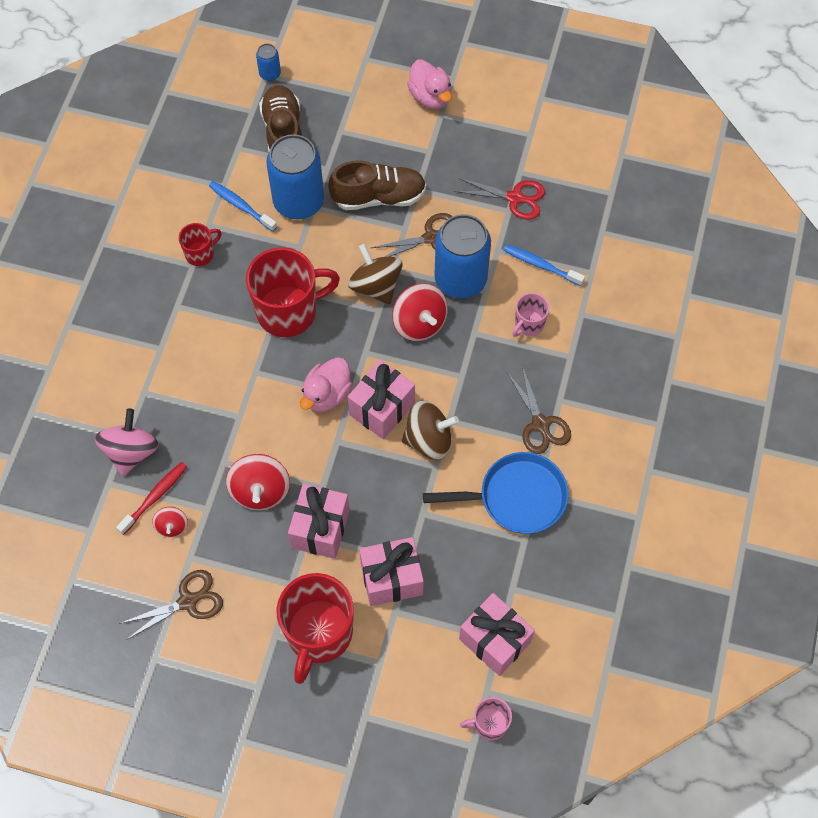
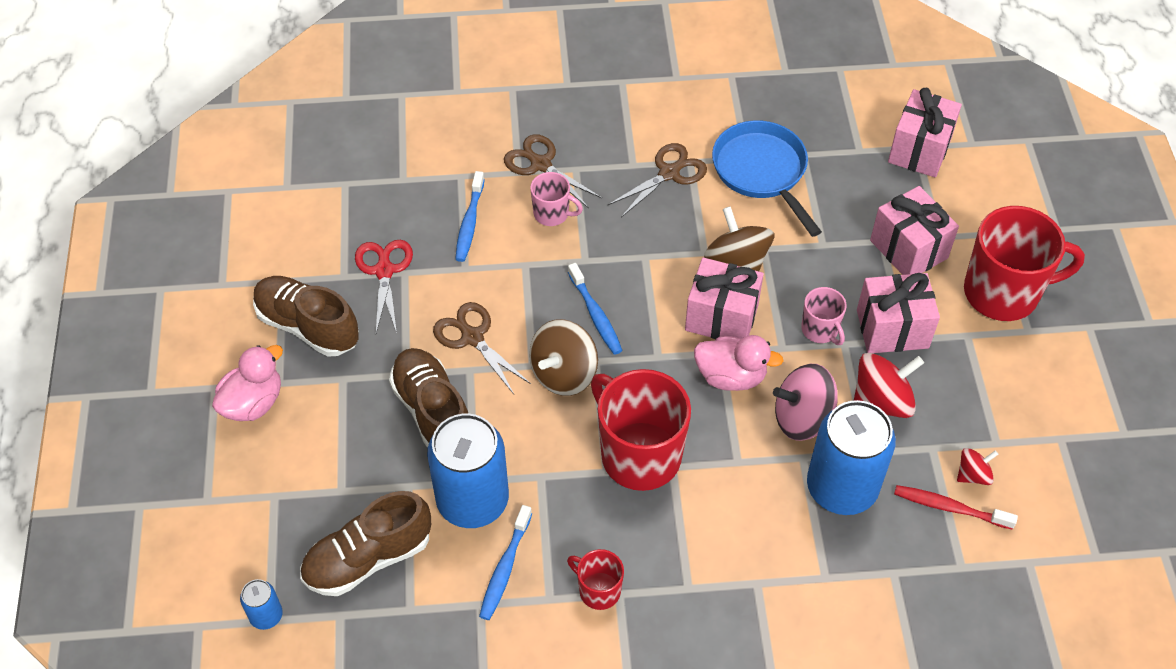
camera: 110 degrees left, 10 degrees down
(131, 451) = (909, 558): pink spinning top -> pink spinning top (802, 418)
(188, 601) = (1045, 425): brown scissors -> brown scissors (541, 164)
(419, 323) = (595, 315): red spinning top -> blue toothbrush
(460, 279) = (519, 292): blue can -> blue can (841, 488)
(482, 140) = (308, 326): none -> brown shoe
(489, 724) = (1000, 133): pink mug -> pink mug (820, 330)

